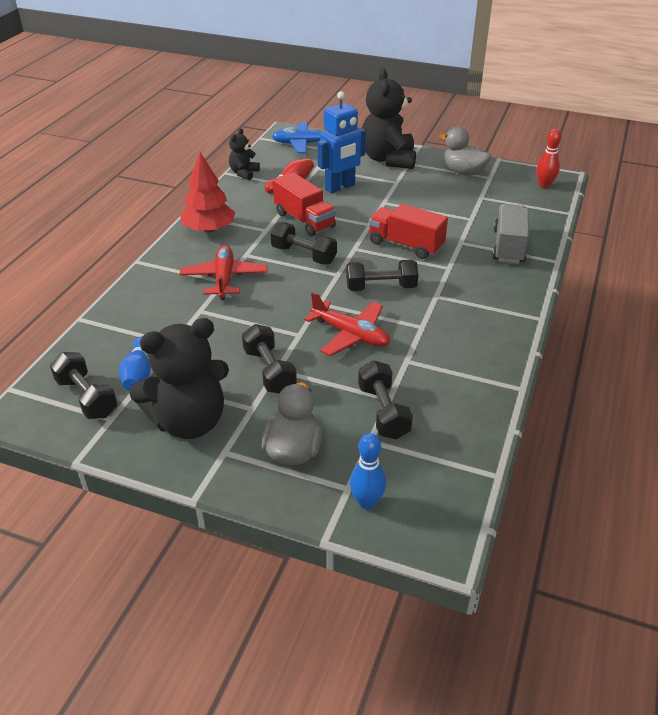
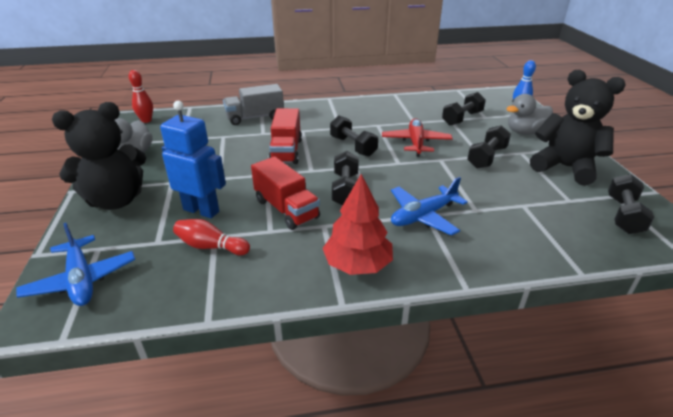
camera: 120 degrees left, 5 degrees down
(138, 374) = (570, 205): blue bowling pin -> none
(224, 278) = (423, 216): red plane -> blue plane
(244, 173) = (201, 299): black teddy bear -> none
(304, 220) = (286, 209): red truck -> red truck turned 120 degrees clockwise

